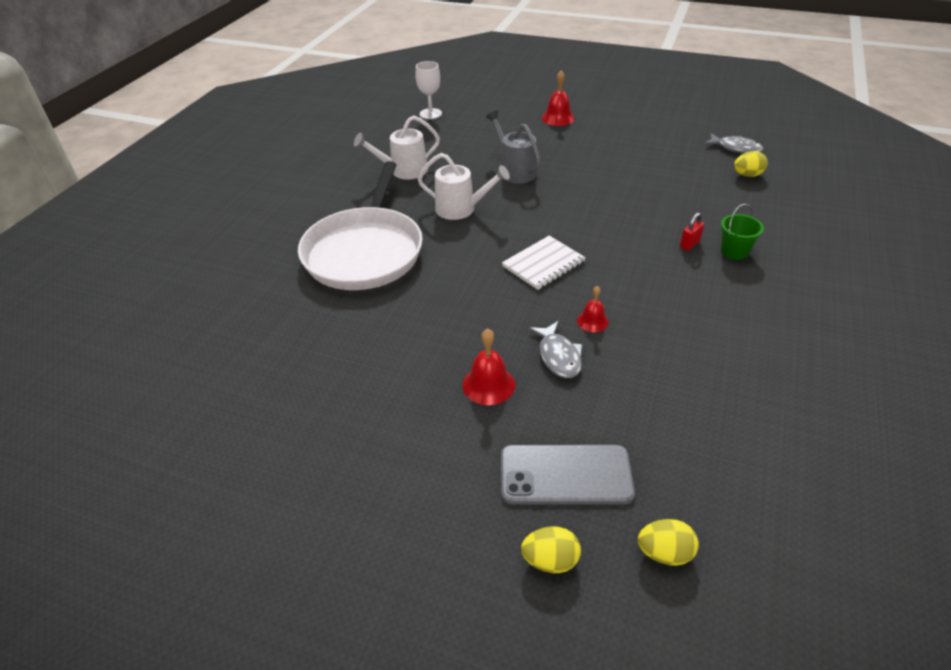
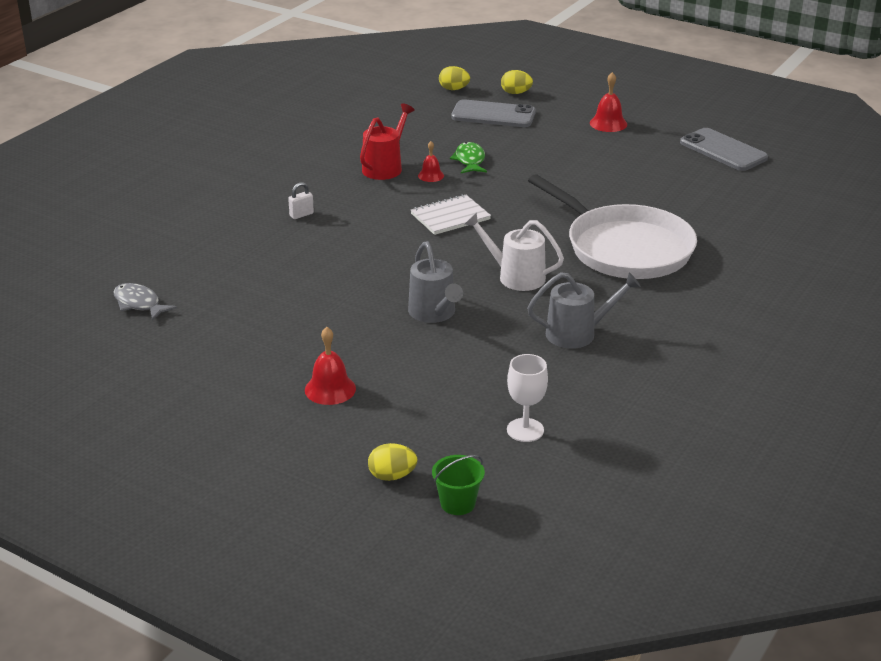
camera: 170 degrees left, 10 degrees down
(217, 438) = (723, 150): none -> grey phone
(365, 252) = (625, 248): white pan -> white pan turned 120 degrees clockwise
(404, 171) = (577, 333): white watering can -> grey watering can
(488, 384) = (528, 153): red bell -> red bell (608, 123)
(558, 356) = (469, 160): grey fish -> green fish
(653, 326) = (385, 167): none -> red watering can
(689, 244) = (301, 215): red padlock -> white padlock
(734, 251) = (266, 205): green bucket -> green bucket (457, 503)
(747, 175) = (168, 270): yellow egg -> yellow egg (392, 476)

